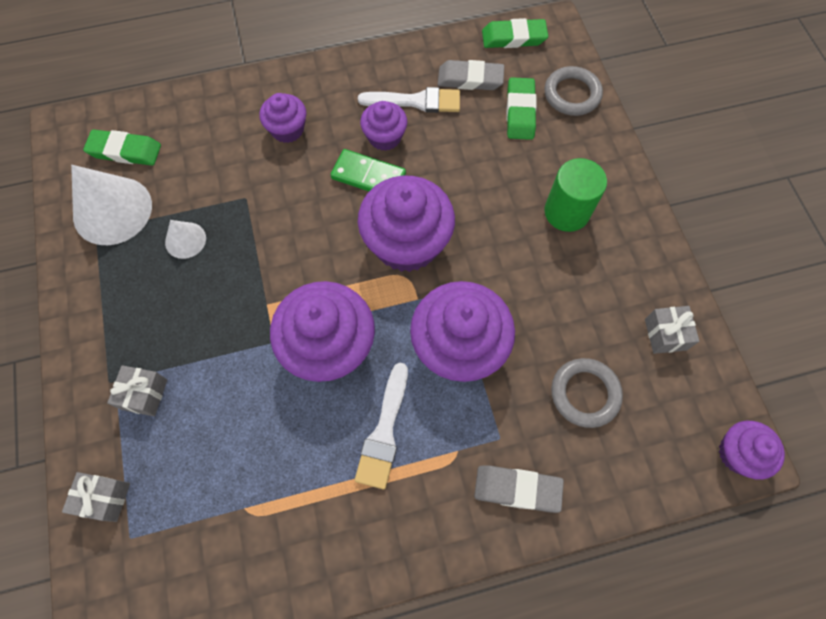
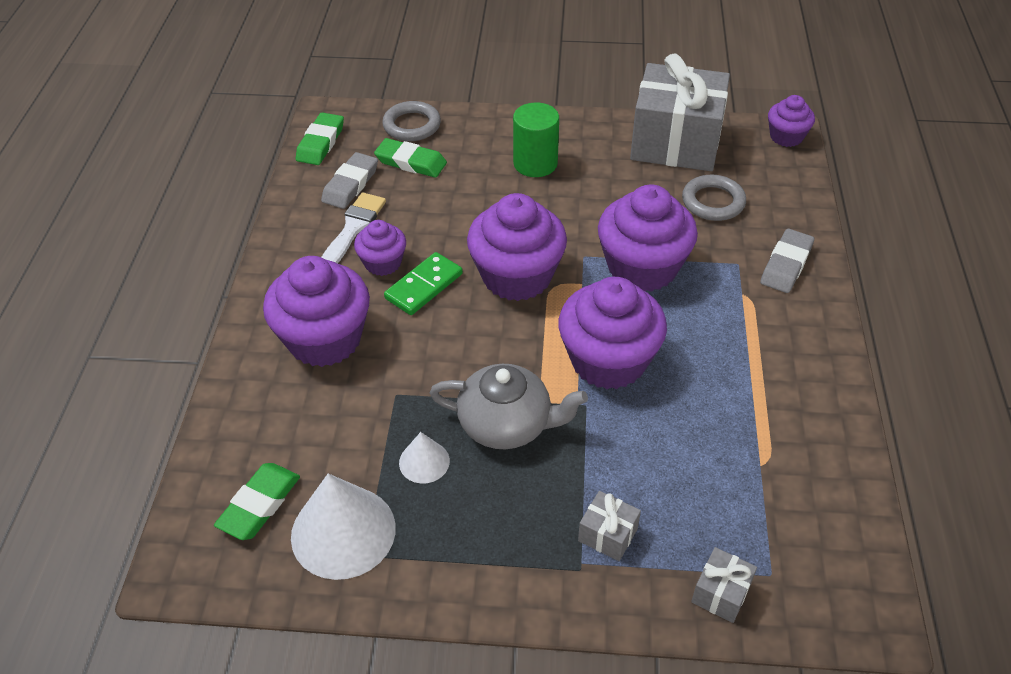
camera: 70 degrees left, 20 degrees down
(237, 287) = (507, 424): none -> grey teapot
(287, 129) = (324, 339): purple cupcake -> purple cupcake, size x1.85
(384, 432) = (710, 339): white brush -> none
(665, 334) = (675, 143): grey gift -> grey gift, size x2.49

